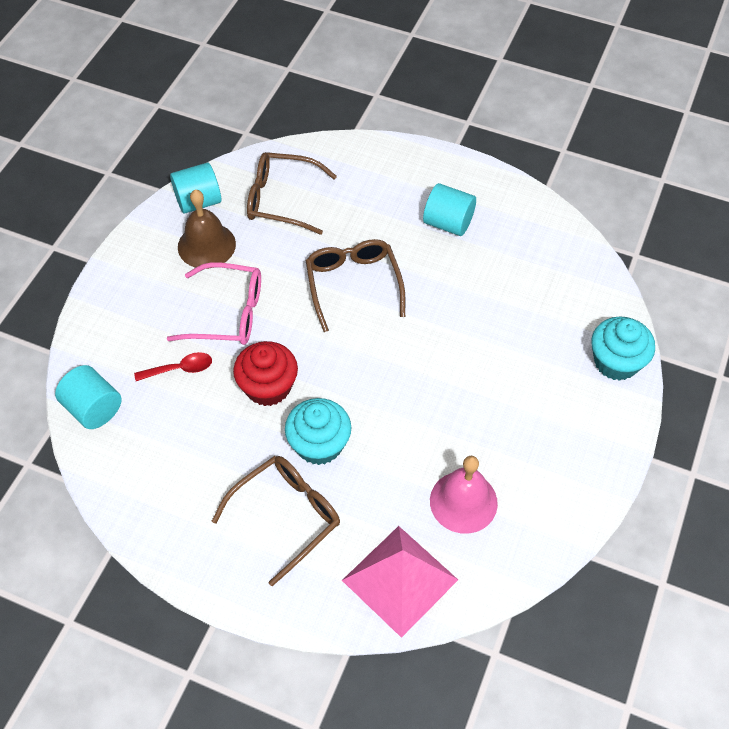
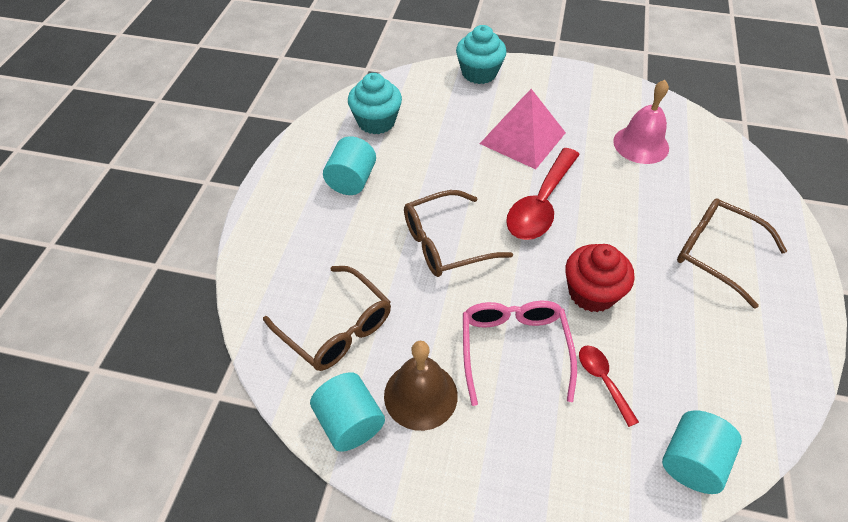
camera: 100 degrees left, 5 degrees down
(282, 199) = (336, 328): brown glasses -> brown glasses turned 45 degrees counterclockwise
(319, 444) = (635, 242): turquoise cupcake -> turquoise cupcake (376, 122)
(386, 373) = (541, 204): none -> red spoon
(400, 580) = (726, 173): pink pyramid -> pink pyramid (522, 138)

